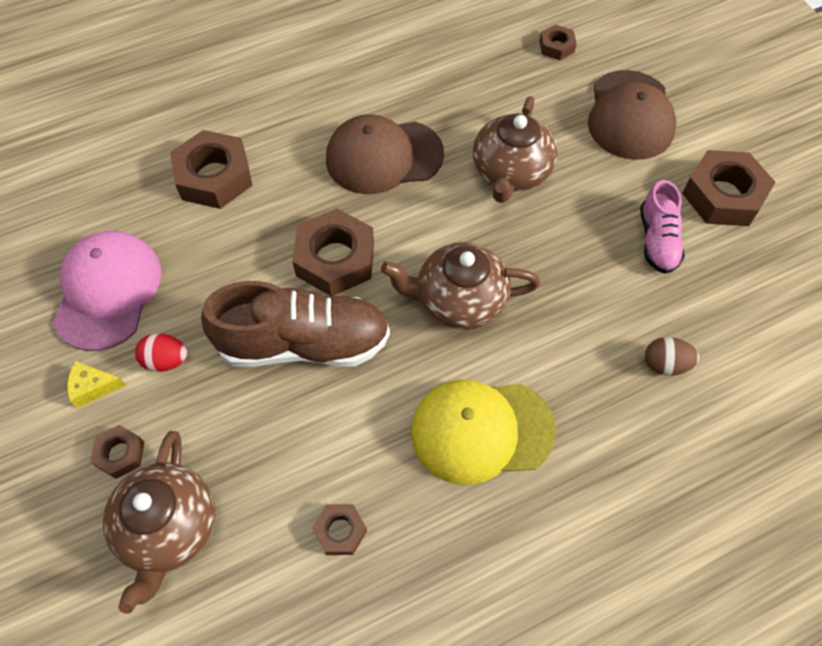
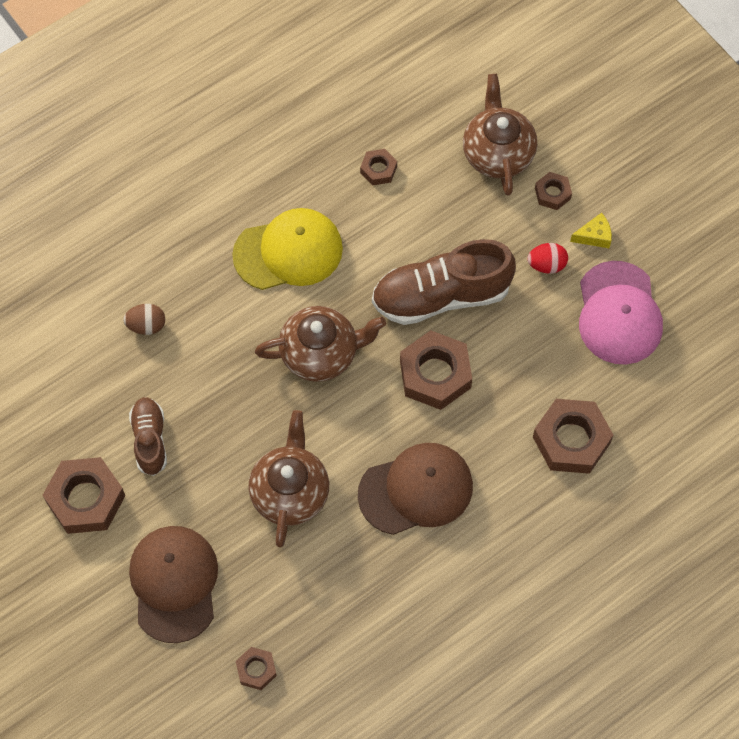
camera: 170 degrees right, 5 degrees up
(657, 240) = (150, 440): pink shoe -> brown shoe

